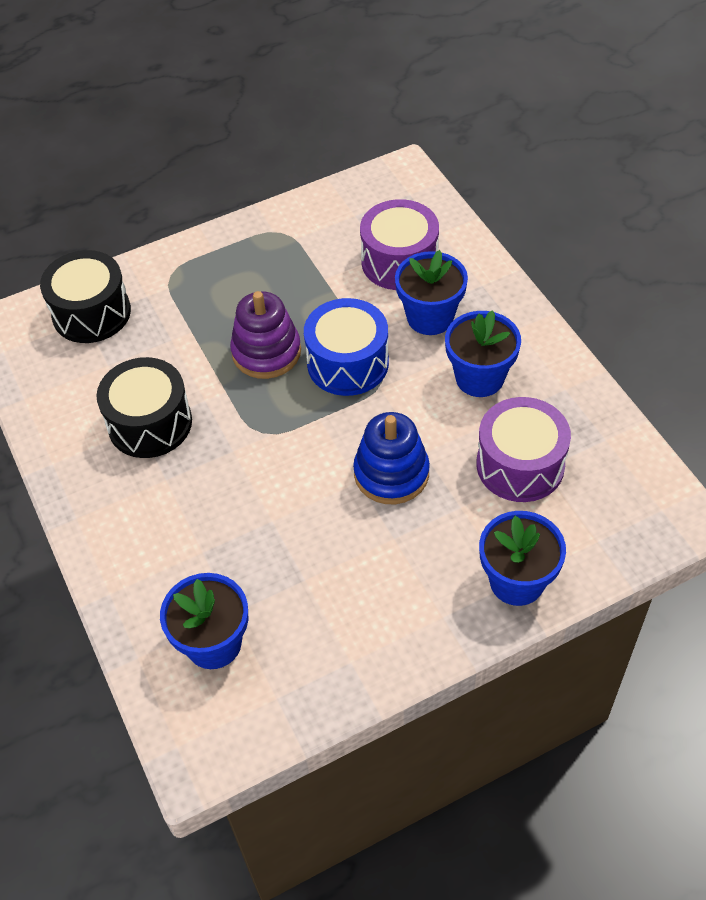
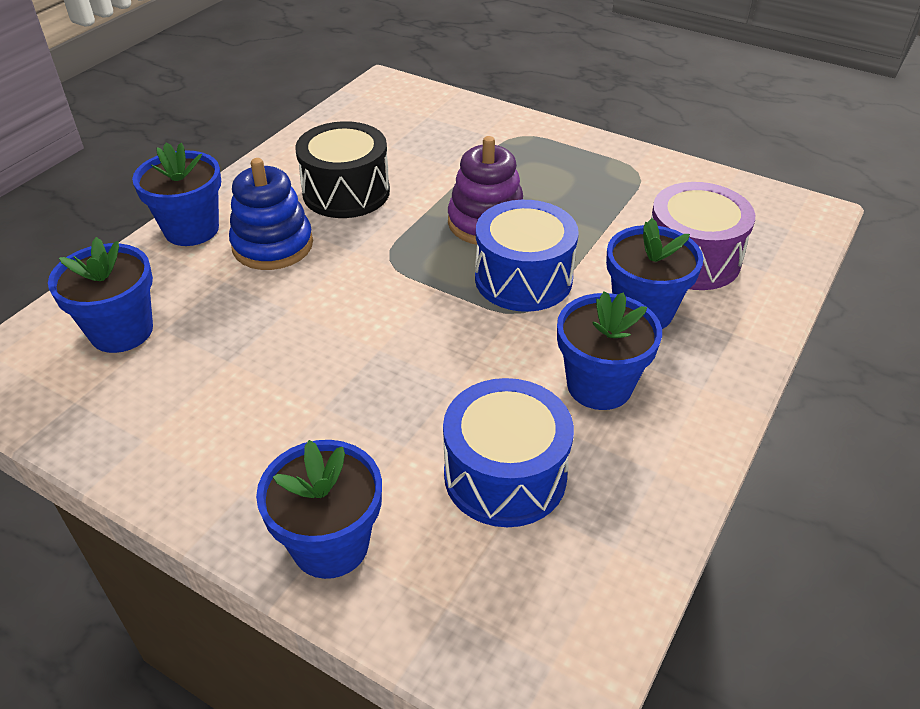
camera: 55 degrees right, 10 degrees down
(91, 313) = (437, 116): black drum -> none
(111, 552) = (191, 229): none -> blue flower pot
(391, 473) = (408, 369): blue stacking toy -> blue stacking toy (273, 245)
(520, 465) = (505, 475): purple drum -> blue drum

